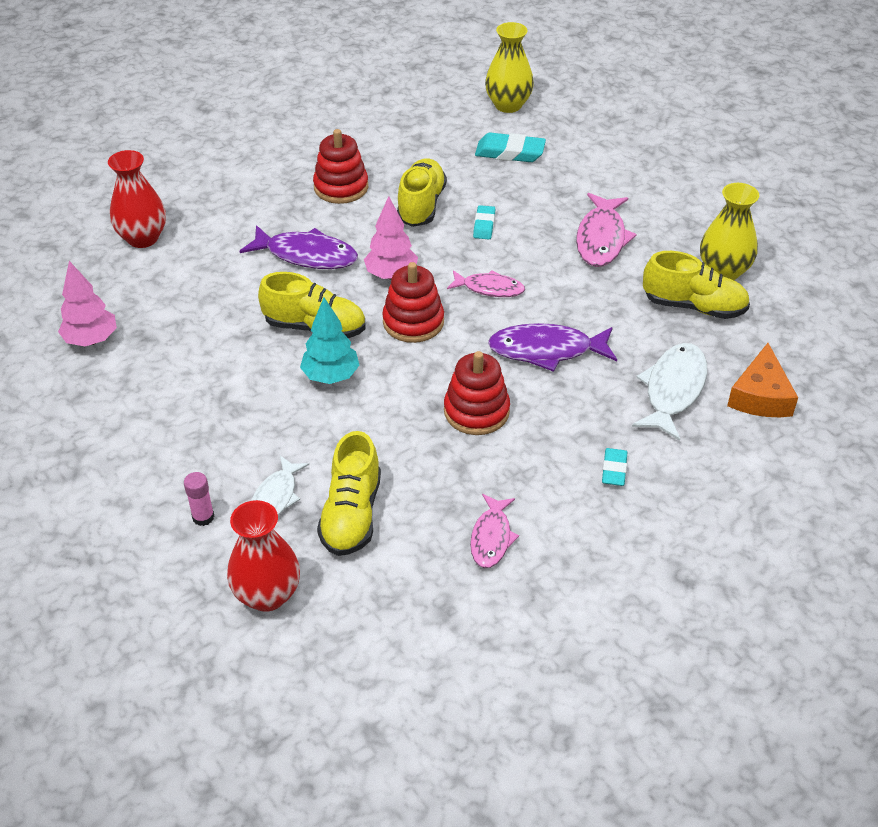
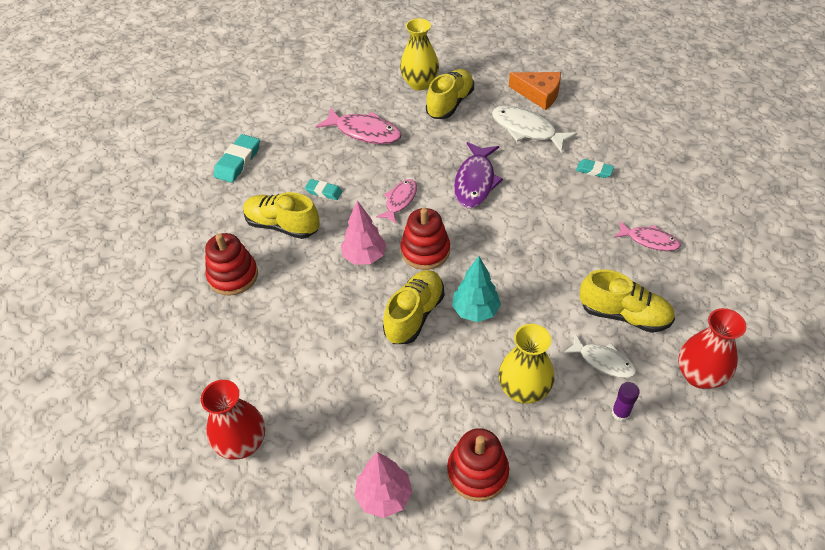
camera: 75 degrees left, 5 degrees up
(203, 517) = (620, 413): pink glue stick -> purple glue stick
(306, 255) = (318, 311): purple fish -> none
(476, 411) = (530, 229): red stacking toy -> red stacking toy (477, 472)
(508, 105) = (173, 152): yellow vase -> yellow vase (523, 390)

